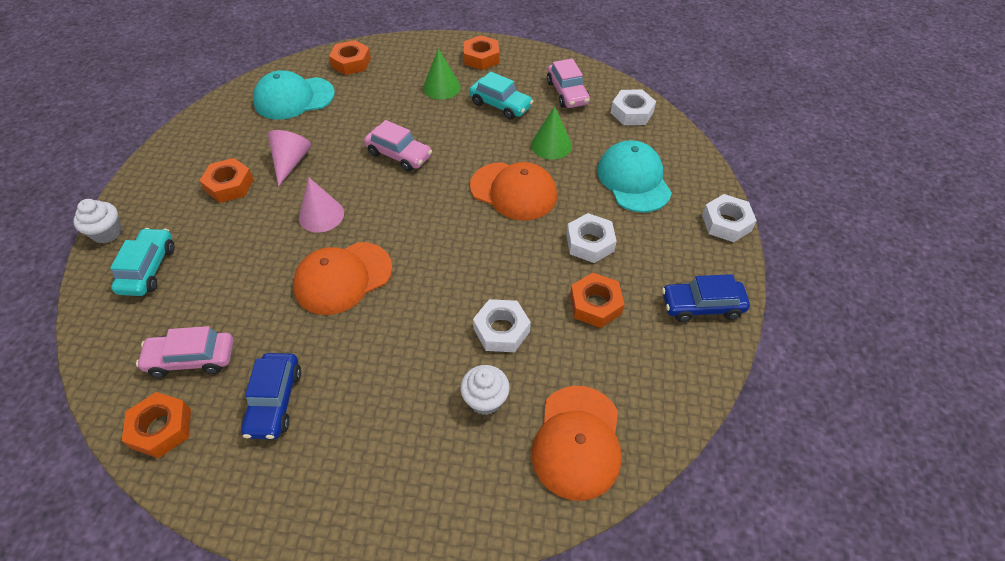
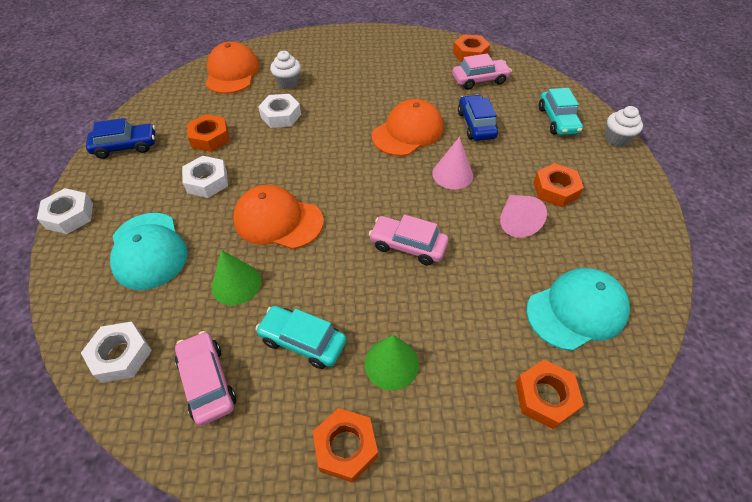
camera: 170 degrees right, 0 degrees up
(275, 401) = (415, 69): blue car -> blue car (476, 125)

